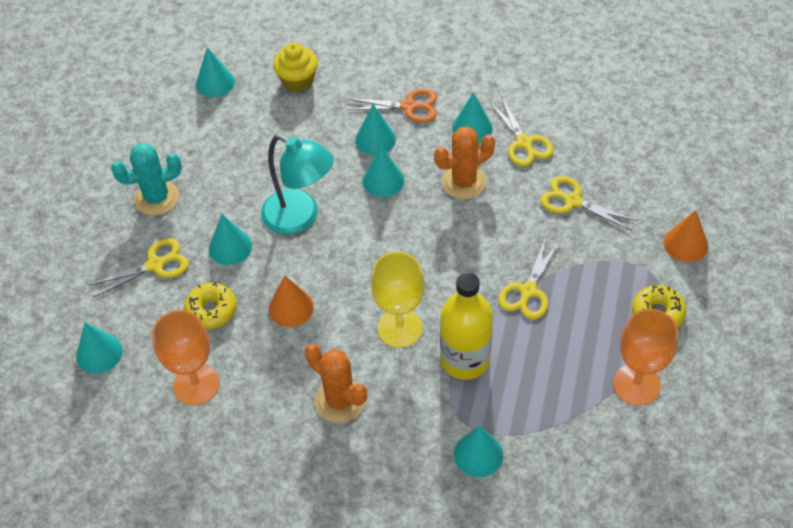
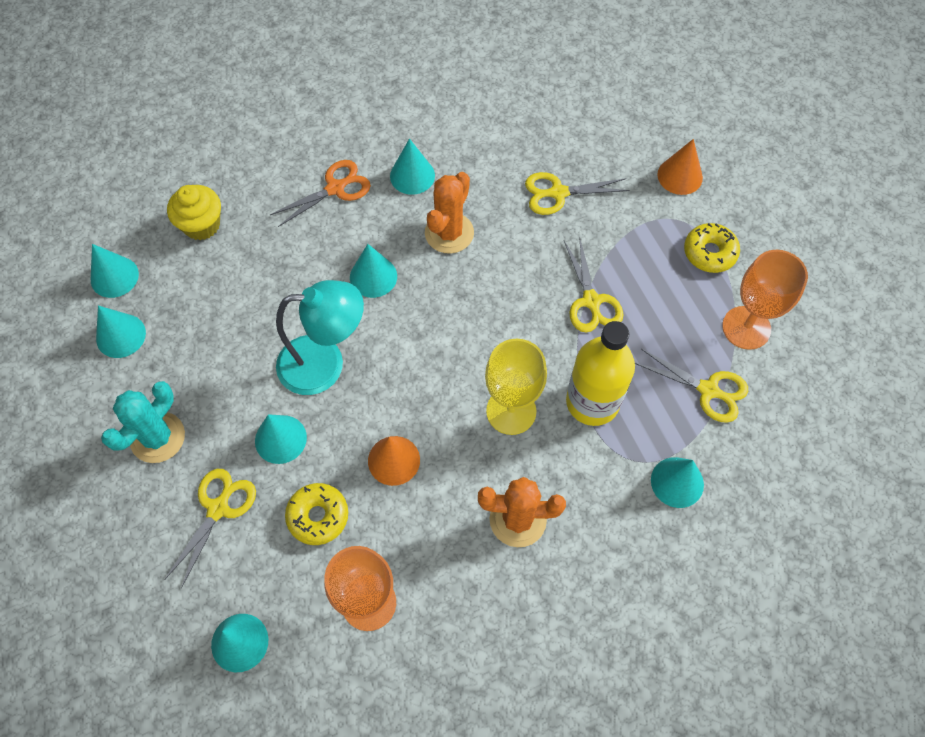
camera: 40 degrees left, 10 degrees up
(375, 139) = (331, 240): turquoise cone -> turquoise cone (121, 335)
(524, 142) = (470, 163): yellow scissors -> yellow scissors (708, 390)

